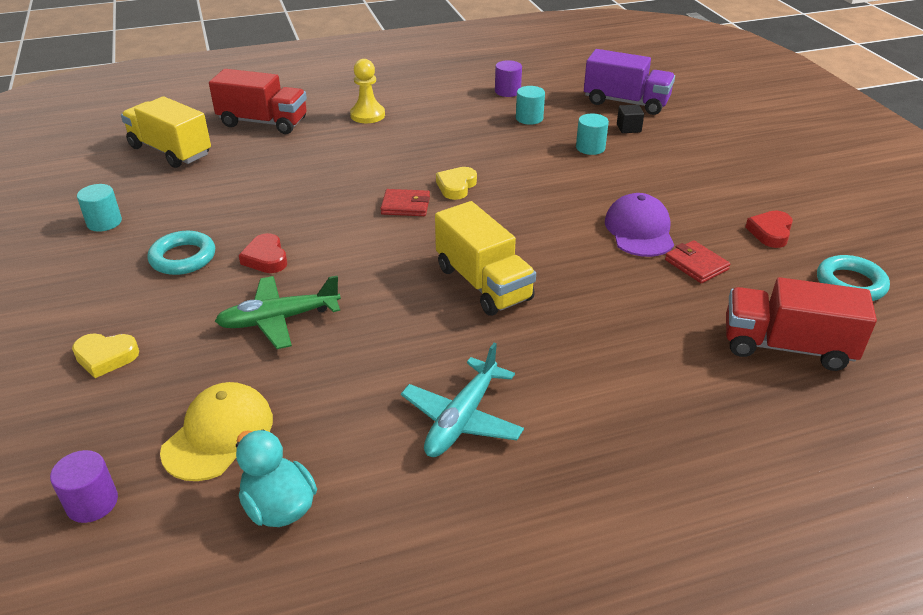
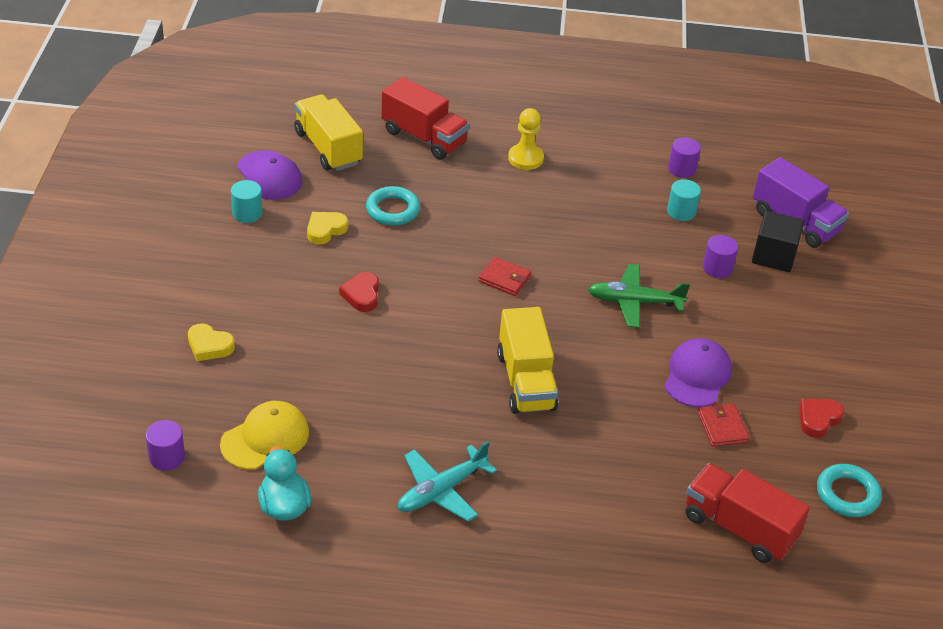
camera: 20 degrees right, 5 degrees up
(117, 186) = (269, 176): none -> purple cap
(183, 258) = (296, 272): turquoise ring -> turquoise ring (393, 210)
(279, 319) = (347, 357): green plane -> green plane (634, 302)
(456, 186) = (561, 272): yellow heart -> yellow heart (325, 230)
(590, 148) = (717, 268): turquoise cylinder -> purple cylinder
(628, 128) = (773, 256): black cube -> black cube, size x1.80

